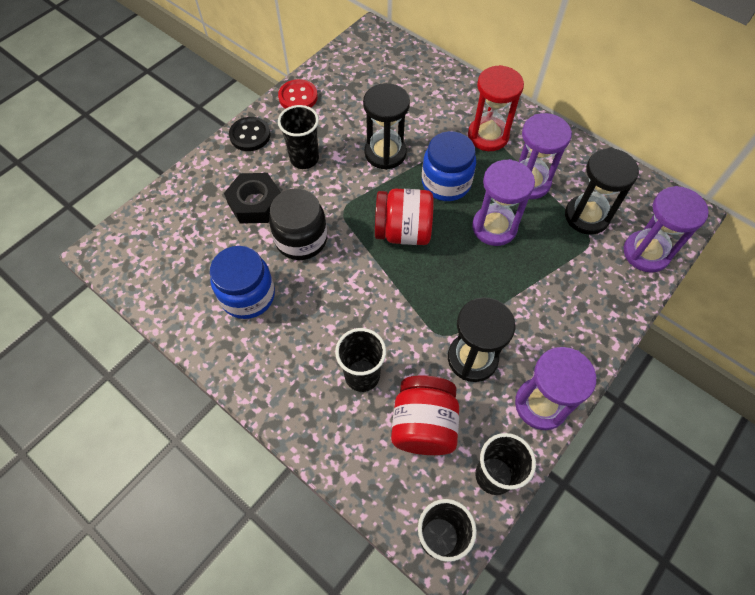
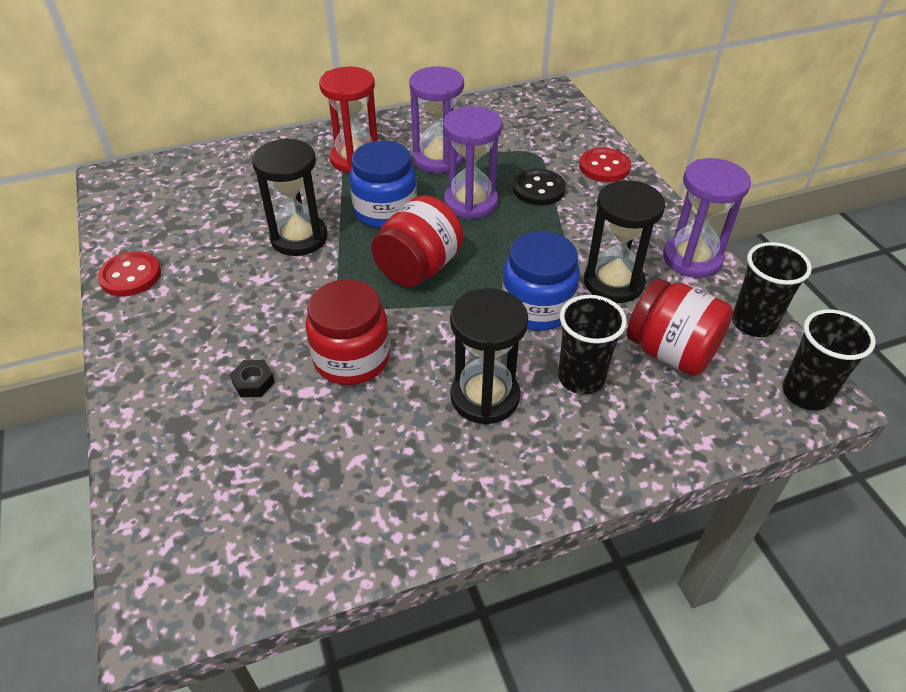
camera: 60 degrees left, 15 degrees down
(248, 295) = (391, 446): blue jar -> blue jar (537, 308)
(250, 135) = (137, 345): black button -> black button (538, 189)
(255, 203) = (253, 382): black nut -> black nut, size x0.49
(301, 239) = (352, 358): black jar -> red jar
(304, 159) = (233, 308): black cup -> none
(586, 216) = (508, 143): black hourglass -> black hourglass (485, 397)
(612, 295) = (604, 167): none -> red button
(646, 253) = (574, 130): purple hourglass -> none

